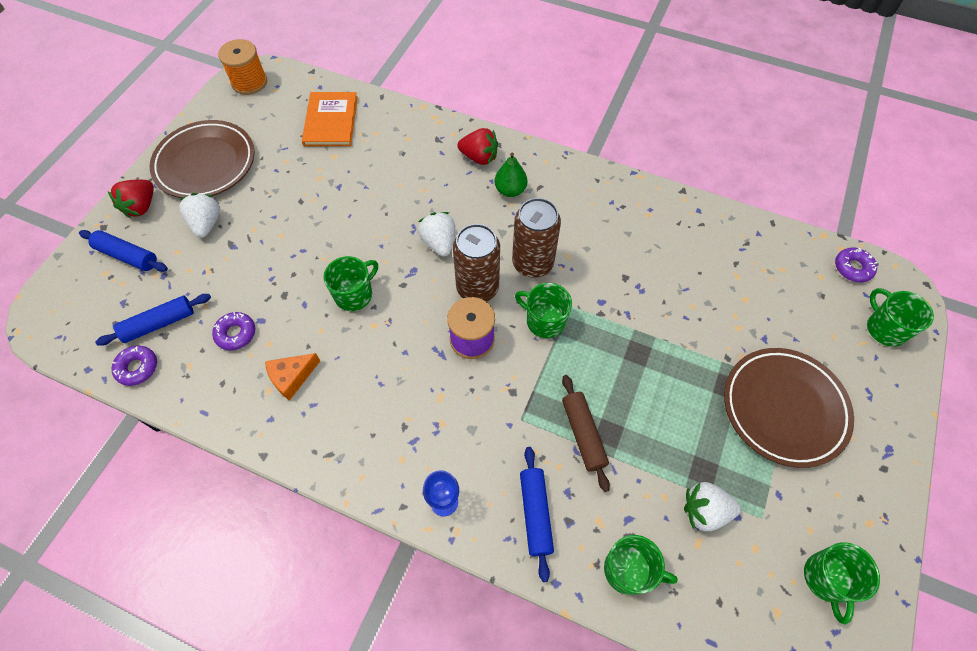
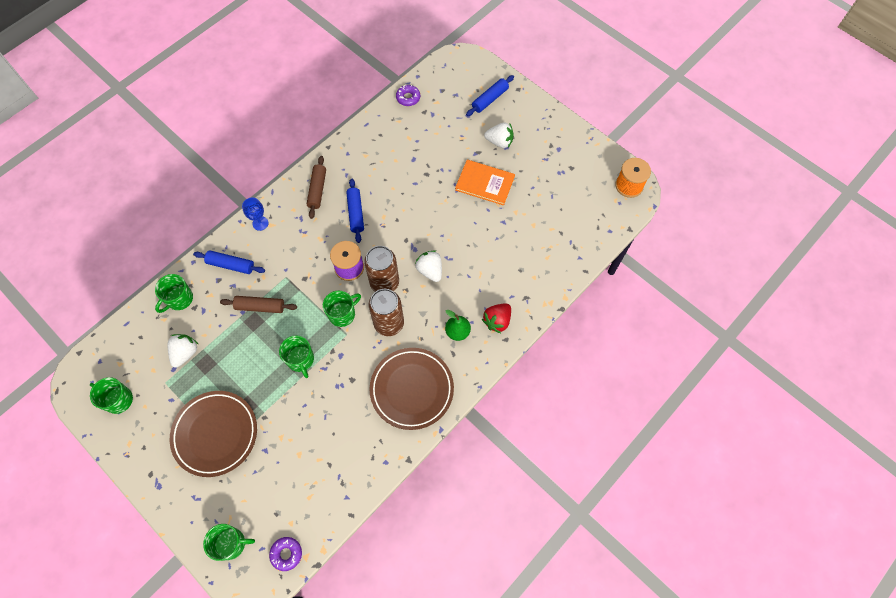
camera: 110 degrees right, 5 degrees up
(141, 207) = (527, 109): red strawberry -> none
(159, 323) = (433, 110): blue rolling pin -> blue rolling pin (356, 213)
(205, 163) = (553, 148): brown plate -> brown plate (412, 389)
(236, 334) = (409, 145): purple donut -> none
(292, 377) = (368, 168): orange cheese -> none
(330, 121) = (569, 230): orange book -> orange book (485, 183)
(354, 294) = (410, 211): green mug -> green mug (300, 360)
(354, 437) = (317, 190): none -> brown rolling pin
(439, 242) = (430, 270): white strawberry -> white strawberry turned 120 degrees counterclockwise

